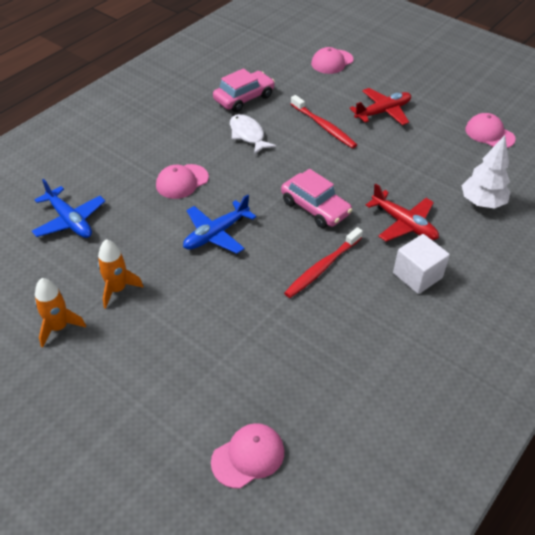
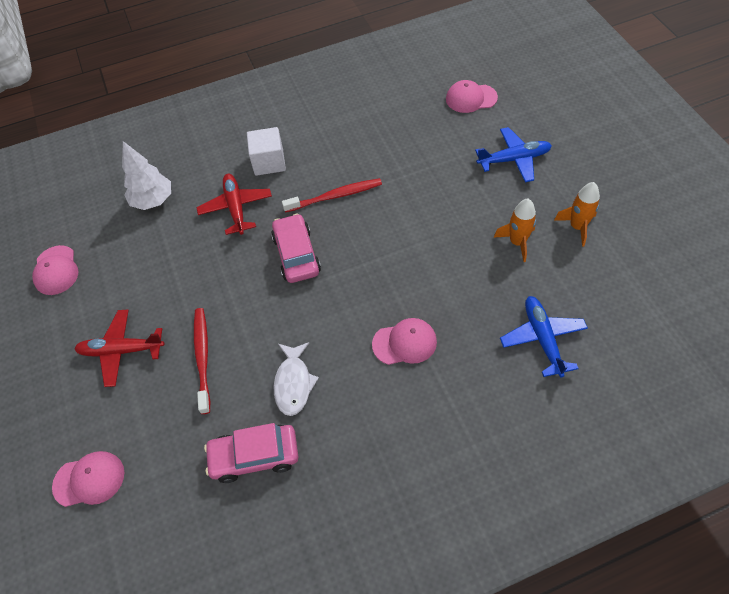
camera: 145 degrees left, 10 degrees up
(216, 234) = (404, 263): blue plane -> blue plane (514, 159)

